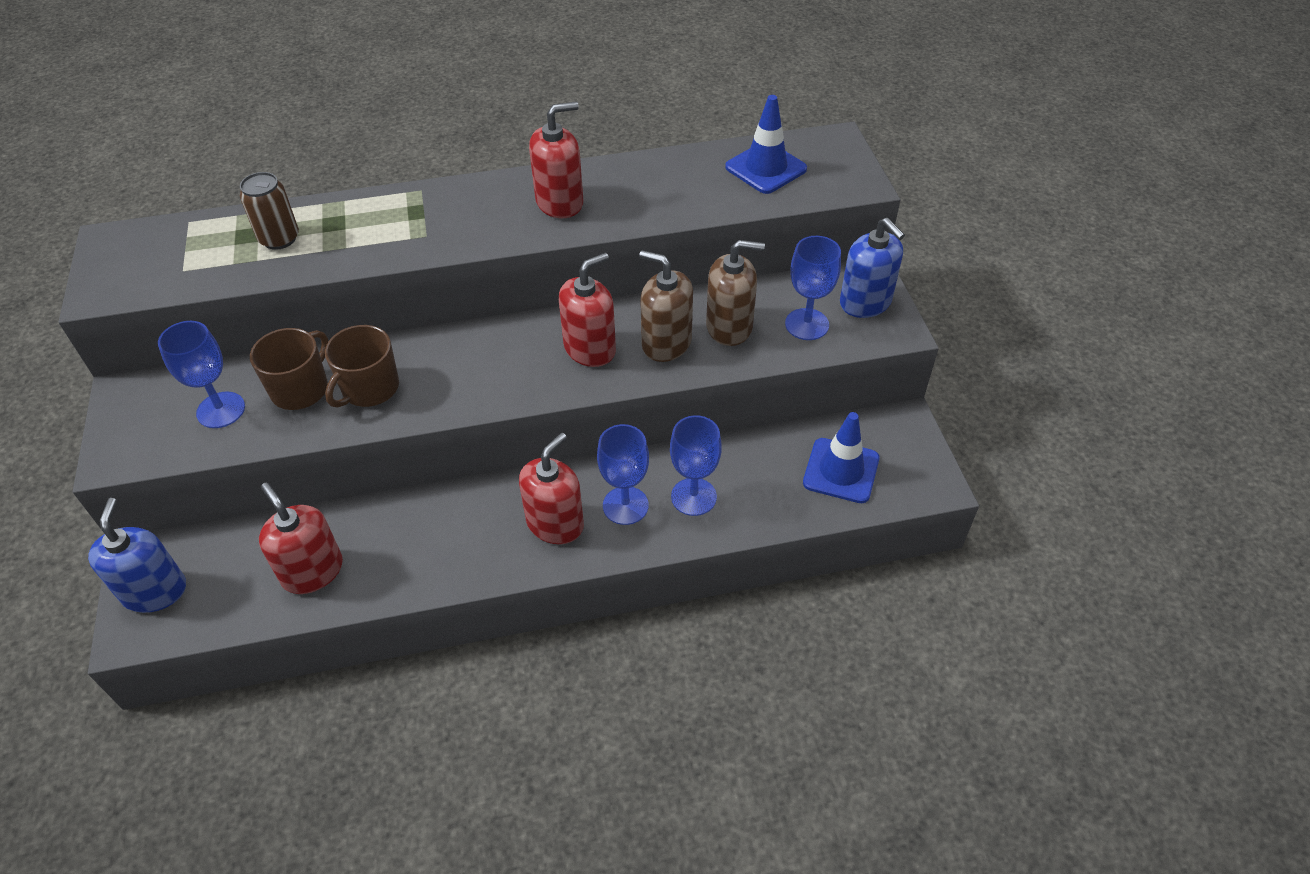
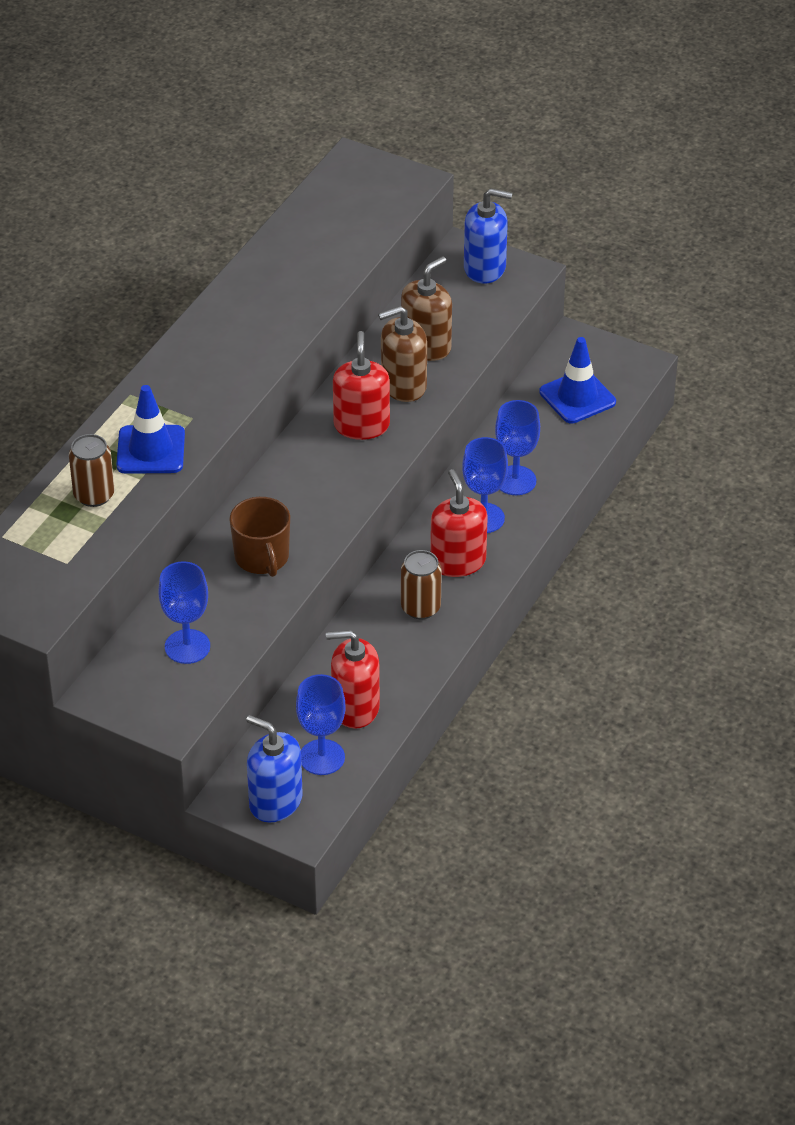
camera: 50 degrees left, 5 degrees down
(301, 389) = (217, 594): brown mug -> none
(475, 535) = (420, 607): none -> brown can
(560, 202) = (243, 332): red soap dispenser -> none
(766, 168) = (339, 212): blue traffic cone -> blue traffic cone (151, 450)
(807, 324) = (470, 308): blue goblet -> blue goblet (322, 757)

